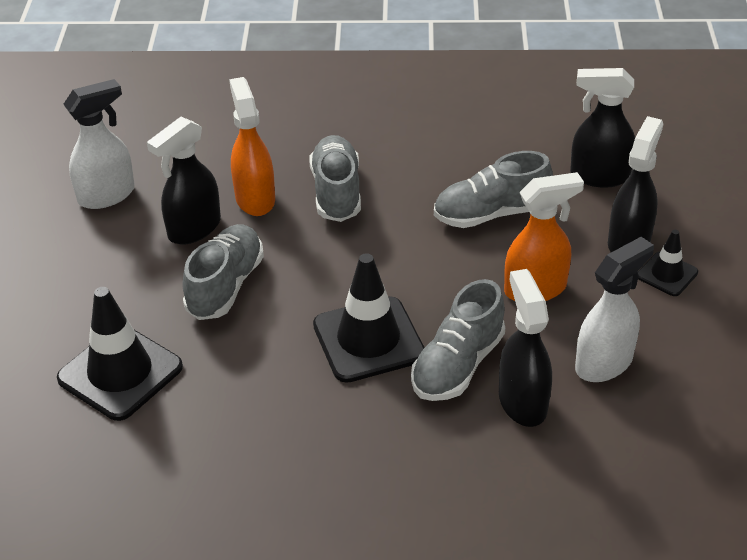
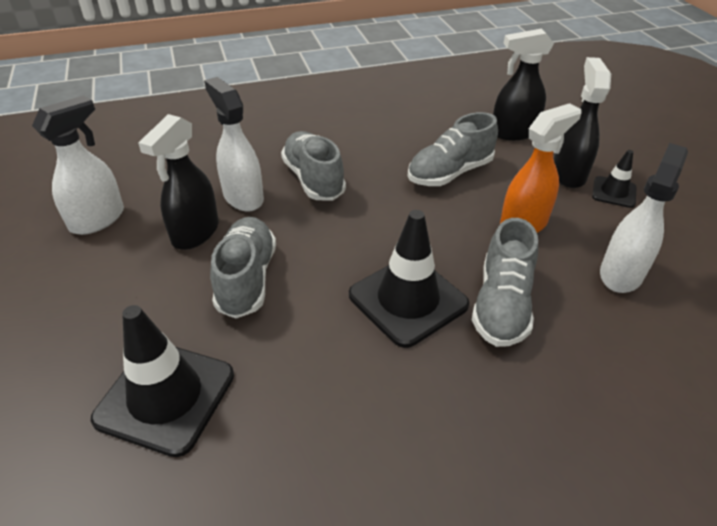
camera: 20 degrees left, 0 degrees up
(255, 198) = (243, 197): orange spray bottle -> white spray bottle
(522, 401) = (579, 325): black spray bottle -> none

